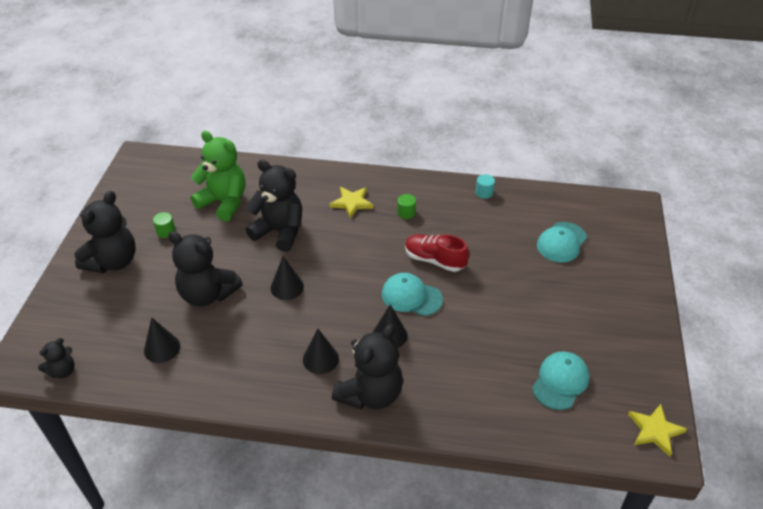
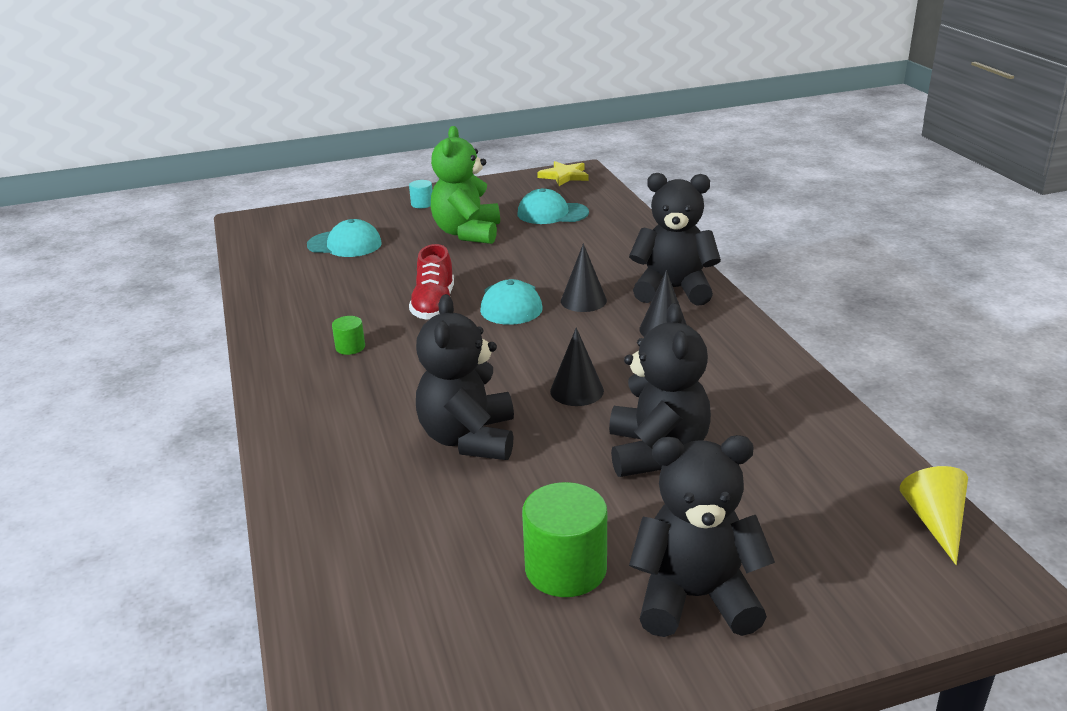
camera: 115 degrees left, 15 degrees down
(62, 371) = (935, 522): black teddy bear -> yellow cone
(162, 348) = (787, 449): black cone -> none
(166, 231) = (565, 569): green cylinder -> green cylinder, size x1.99
(224, 202) = (436, 531): green teddy bear -> green teddy bear (467, 233)
(352, 203) = (354, 396): yellow star -> none
(484, 193) = (271, 304): turquoise cylinder -> turquoise cylinder (422, 204)

